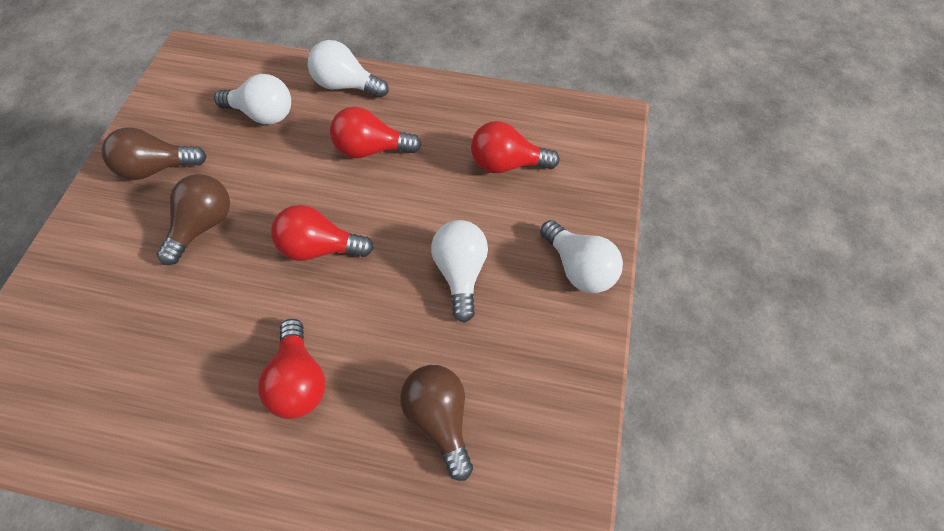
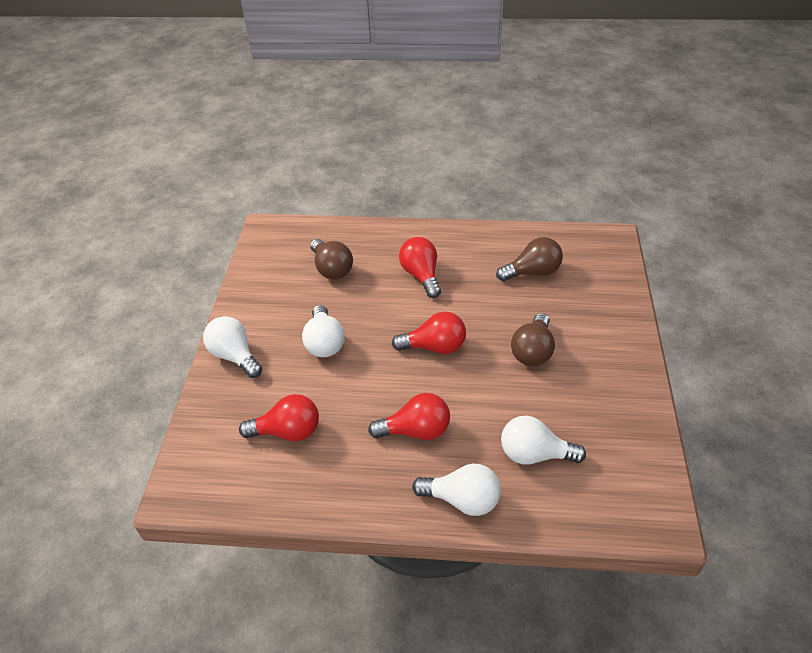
camera: 175 degrees right, 15 degrees down
(157, 168) = (601, 390): brown light bulb -> brown light bulb (532, 272)

